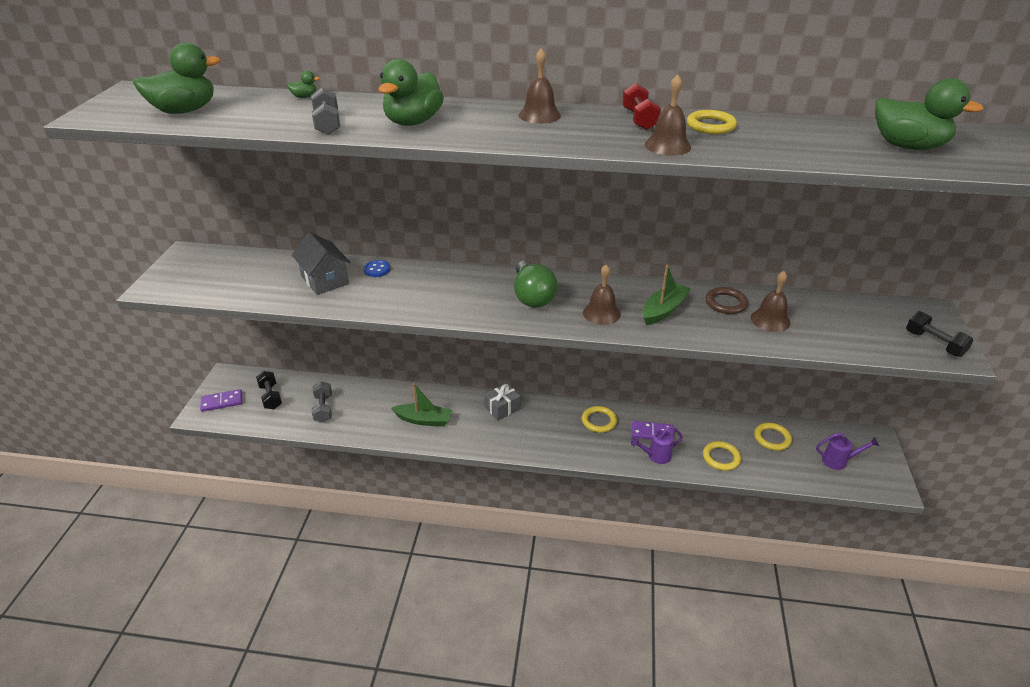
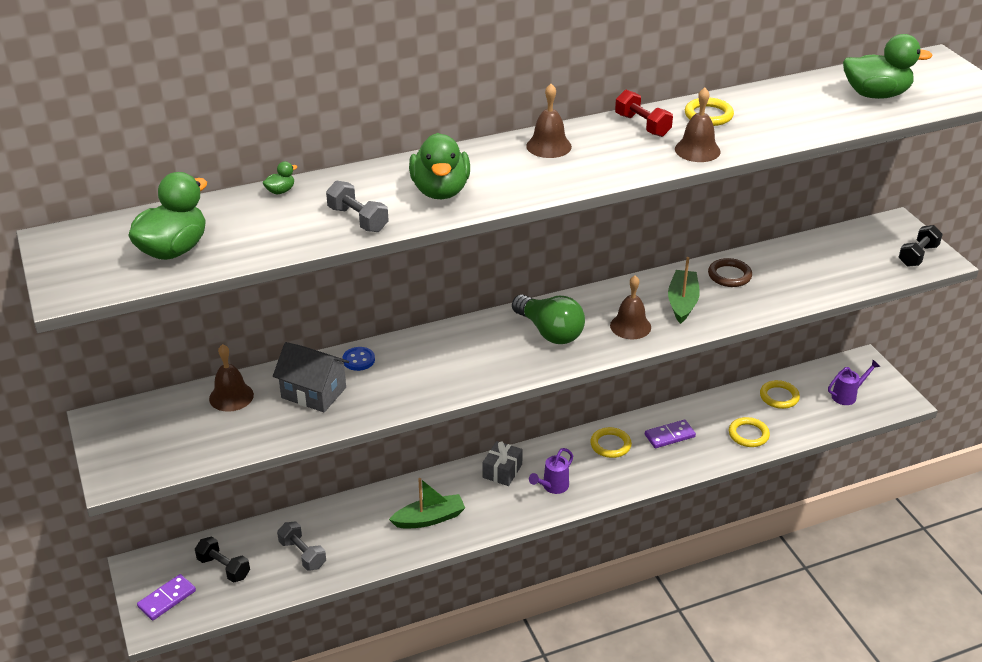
camera: 30 degrees left, 0 degrees up
(655, 456) = (690, 458): purple watering can -> purple watering can (552, 487)
(770, 320) = (779, 279): brown bell -> brown bell (231, 396)
(934, 344) = (918, 255): black dumbbell -> black dumbbell turned 75 degrees counterclockwise

